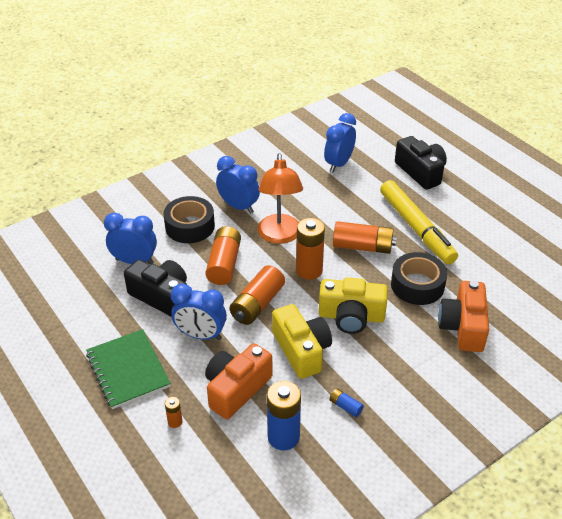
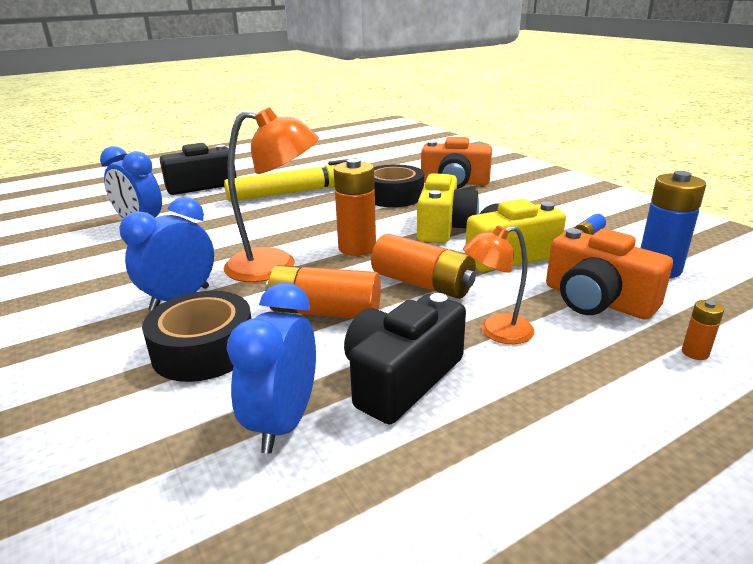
camera: 85 degrees left, 15 degrees down
(128, 370) = (608, 414): green notebook -> none
(201, 335) = (496, 332): blue clock -> orange lamp
(362, 247) = (321, 217): orange battery -> none

